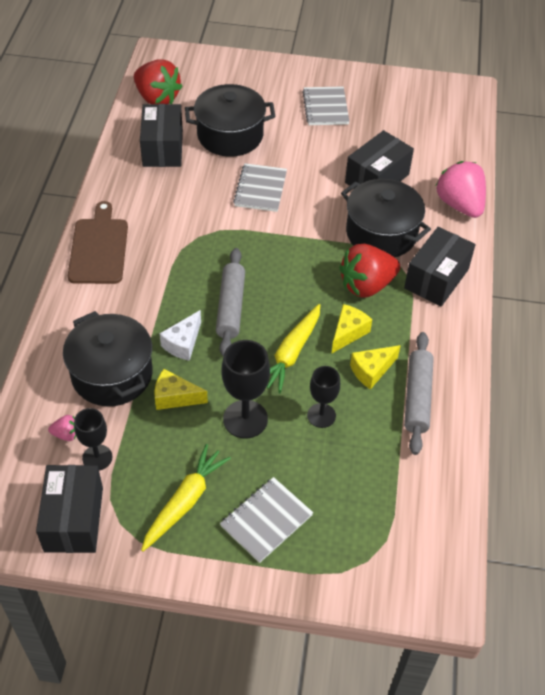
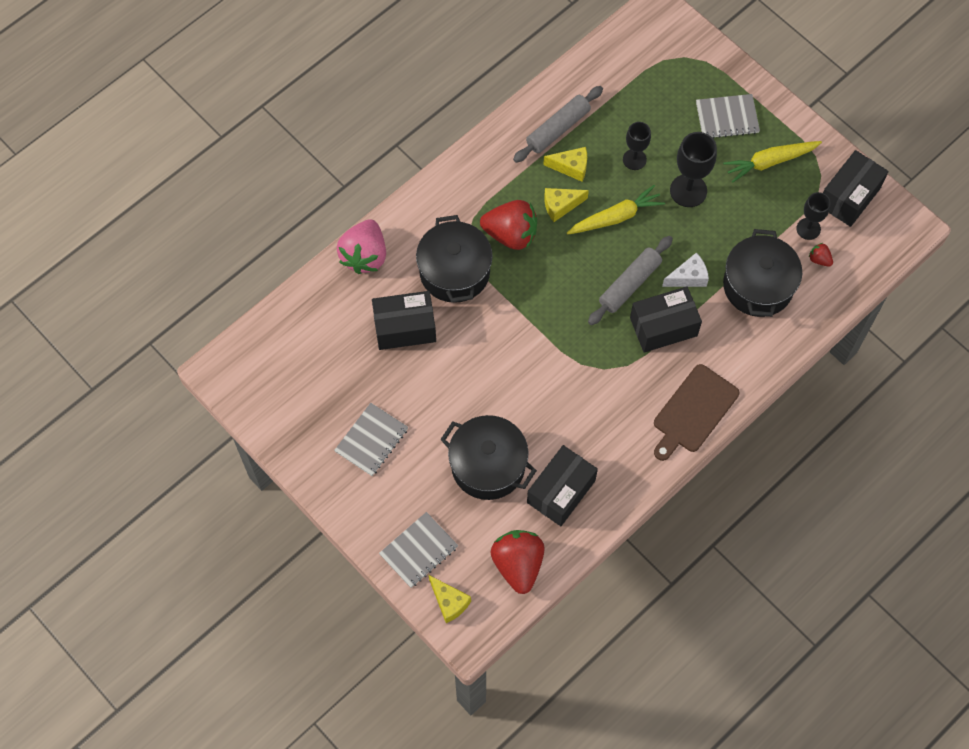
camera: 140 degrees left, 15 degrees up
(66, 434) = (819, 259): pink strawberry -> red strawberry
(175, 397) = (725, 238): yellow cheese -> yellow cheese (449, 602)
(260, 189) = (513, 383): grey notebook -> grey notebook (419, 551)
(436, 278) = (453, 205): black box -> black box (663, 327)

